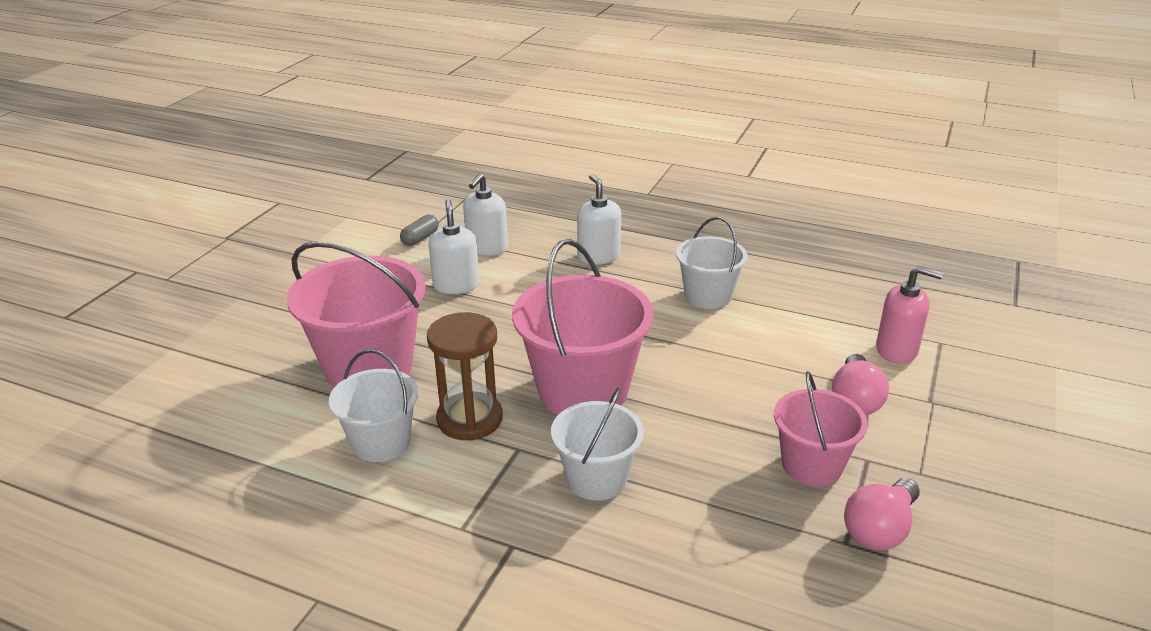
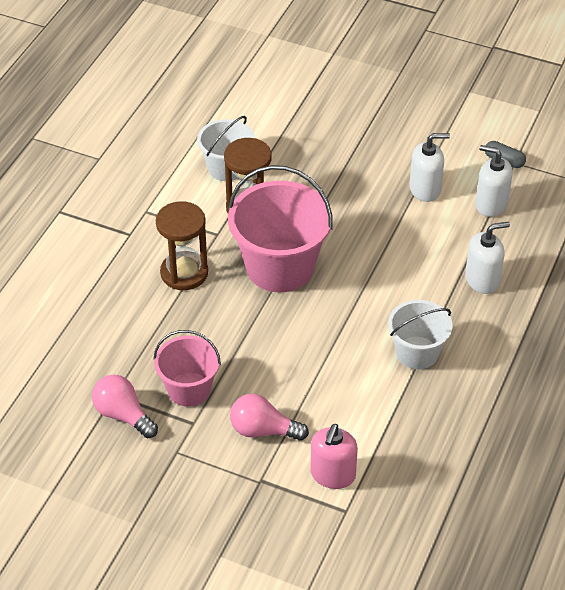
camera: 90 degrees right, 15 degrees up
(369, 367) = (310, 152): pink bucket -> none
(596, 479) = (184, 273): white bucket -> brown hourglass

